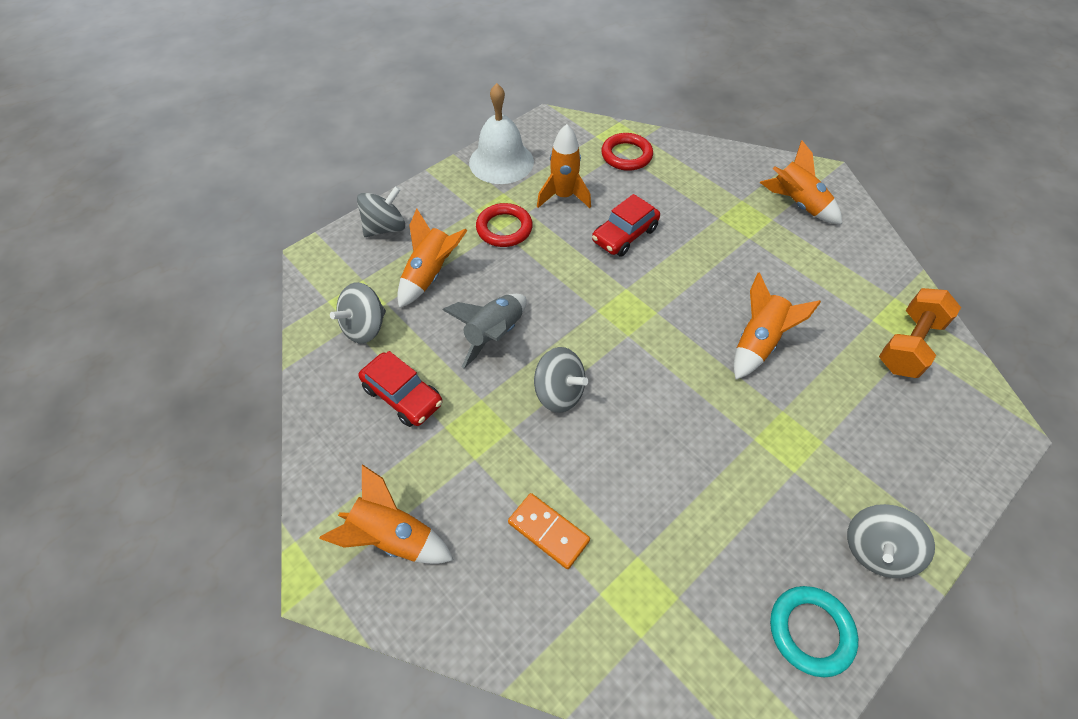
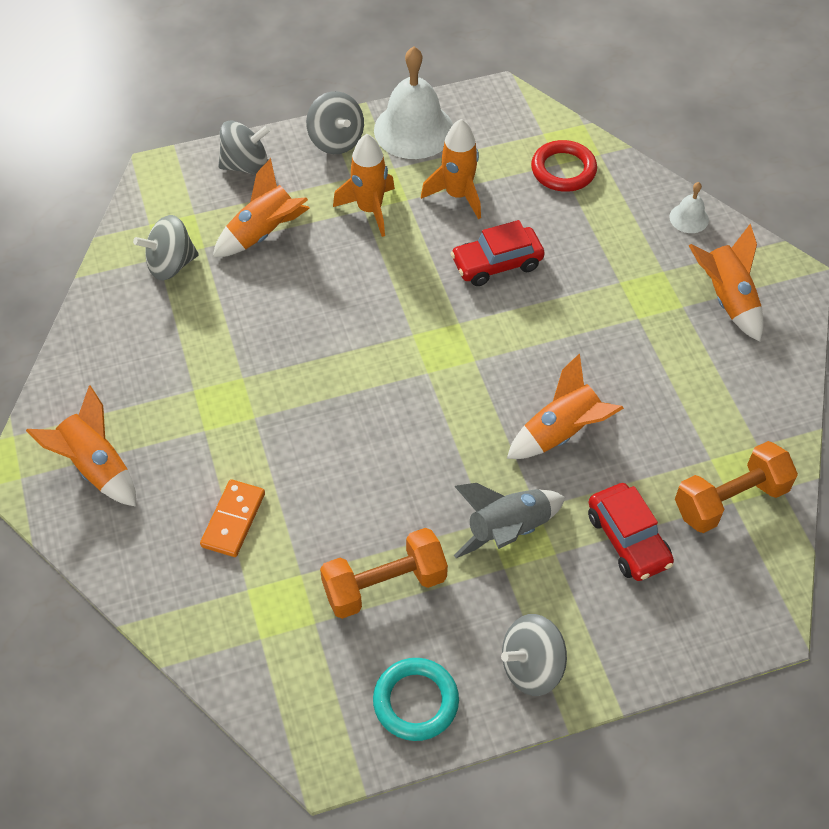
camera: 25 degrees right, 0 degrees up
(403, 396) = (171, 345): red car -> red car (628, 539)
(494, 334) = (292, 319): grey rocket -> grey rocket (508, 530)
(504, 228) = (370, 209): red ring -> orange rocket
(548, 531) = (233, 520): orange domino -> orange domino turned 45 degrees clockwise
(559, 393) = (320, 401): grey spinning top -> grey spinning top (336, 140)
(713, 532) = (384, 585): none -> orange dumbbell
(732, 159) = (689, 218): none -> white bell

